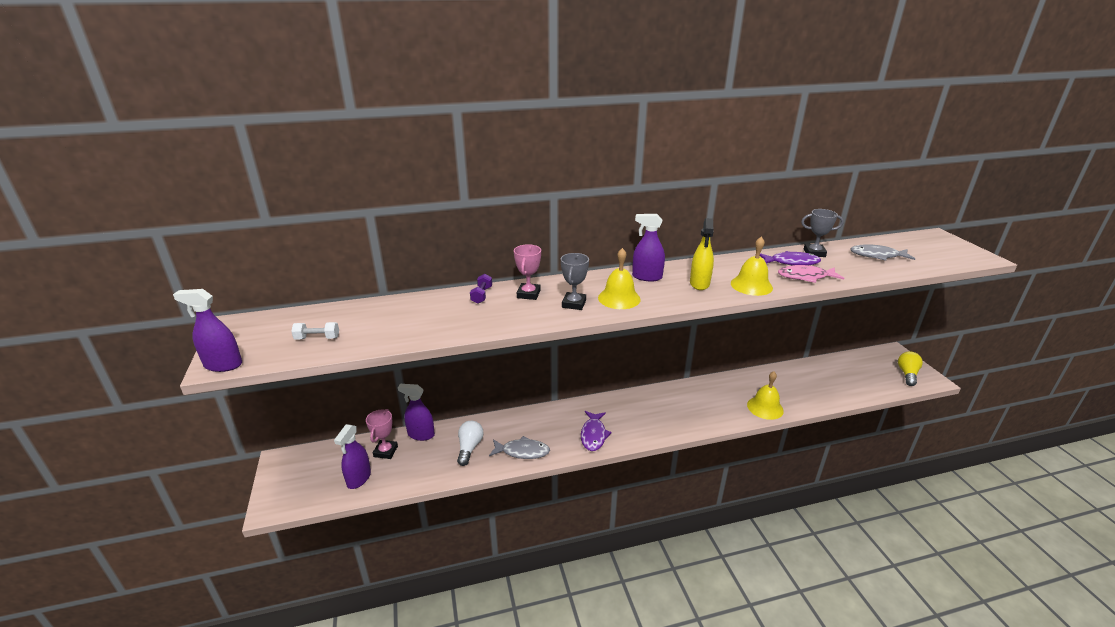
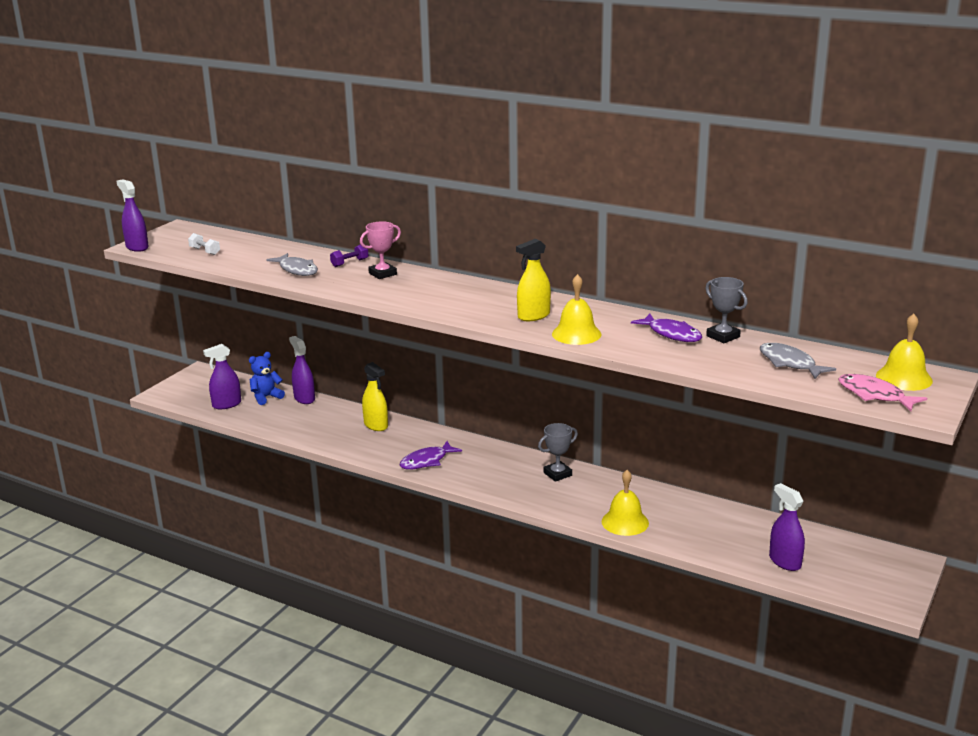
camera: 45 degrees right, 5 degrees down
(385, 451) = (266, 397): pink trophy -> blue teddy bear
(469, 448) = (322, 423): white light bulb -> none
(513, 426) = (376, 425): none -> yellow spray bottle
(522, 452) = (354, 444): grey fish -> grey fish (297, 270)
(574, 304) = (399, 291): grey trophy -> grey trophy (557, 474)
(619, 298) = (441, 301): yellow bell -> yellow bell (904, 378)
(647, 277) = (502, 296): purple spray bottle -> purple spray bottle (785, 561)
(805, 277) = (649, 348): pink fish -> pink fish (874, 395)
(907, 374) = (873, 584): yellow light bulb -> none

